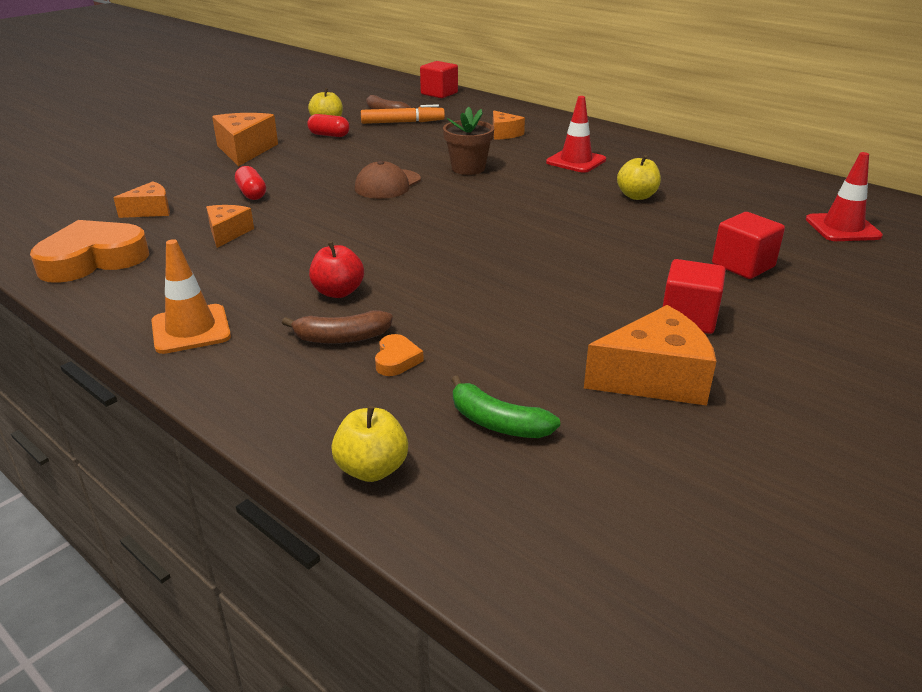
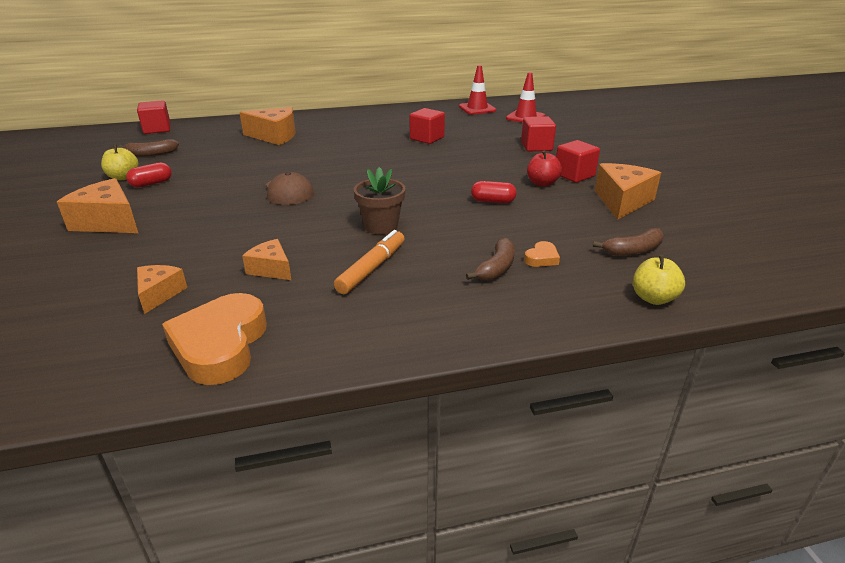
camera: 55 degrees left, 0 degrees up
(191, 329) = (419, 321): orange traffic cone -> none
(251, 194) = (210, 241): red capsule -> red capsule (493, 201)
(338, 292) = (432, 252): red apple -> red apple (542, 183)
(396, 360) = (541, 258): orange heart -> orange heart turned 90 degrees clockwise
(402, 122) = (185, 155): orange marker -> orange marker (372, 268)
(468, 168) = (309, 162): brown flower pot -> brown flower pot (381, 226)
(497, 423) = (633, 250): green banana -> brown banana
(504, 134) = (275, 136): orange cheese -> orange cheese, size x1.68
(576, 161) = (355, 134): red traffic cone -> red traffic cone (477, 108)
(637, 196) = (427, 138): yellow apple -> red cube

